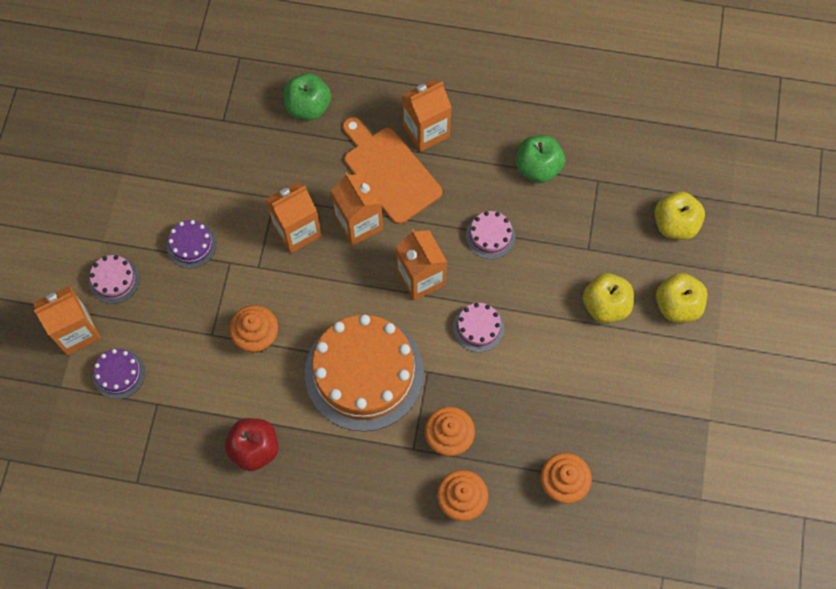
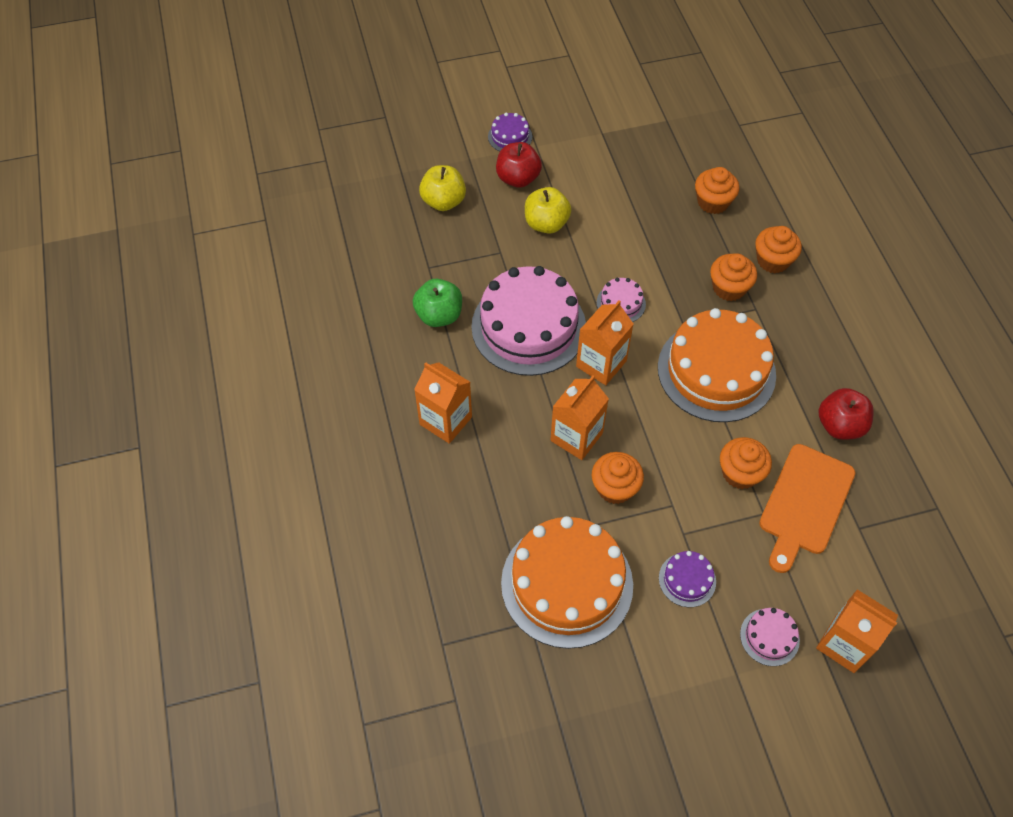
camera: 115 degrees left, 10 degrees down
(119, 374) = (856, 578): purple cake -> purple cake (510, 137)
(237, 158) = (567, 584): none -> orange cake
(297, 231) = (615, 487): orange carton -> orange cupcake
(308, 107) = (471, 541): green apple -> none
(389, 171) = (507, 434): orange cutting board -> orange cutting board (804, 503)
(490, 236) = (528, 327): pink cake -> pink cake, size x2.30
(677, 306) = (518, 178): yellow apple -> red apple

